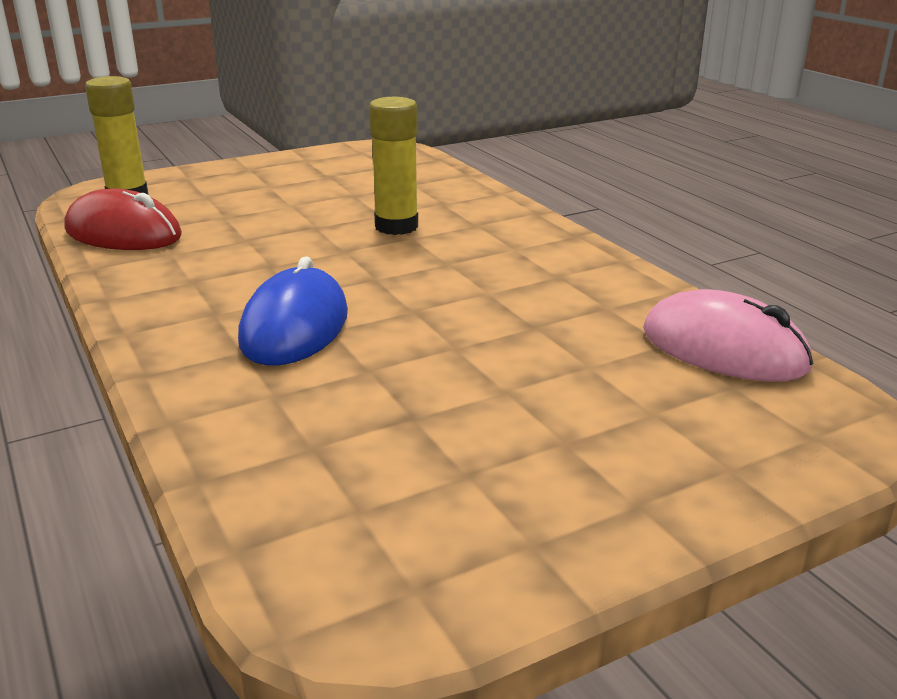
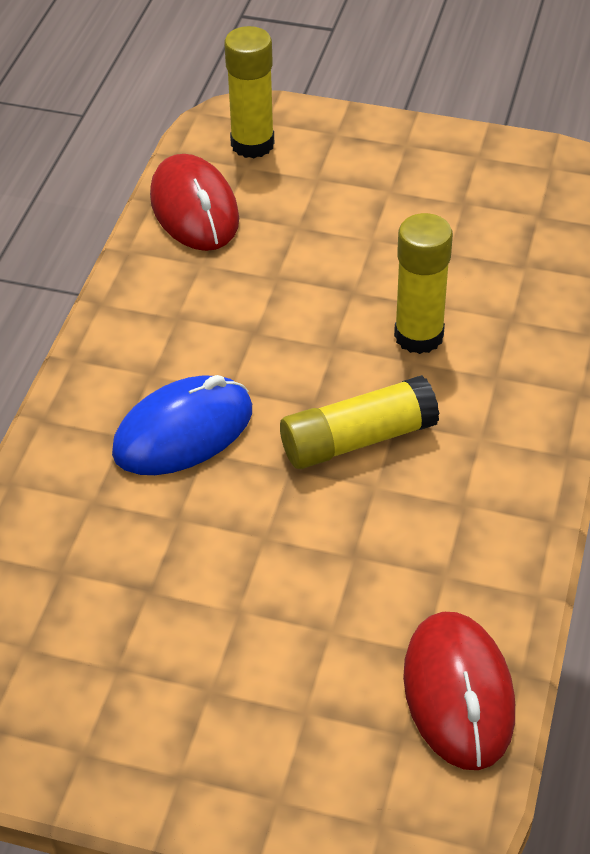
camera: 45 degrees right, 20 degrees up
(437, 278) = (357, 439): none -> yellow glue stick
(723, 349) = (458, 693): pink mouse -> red mouse

